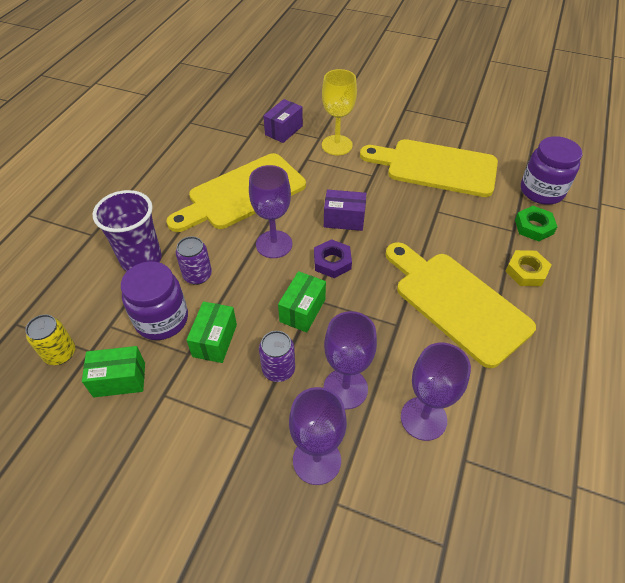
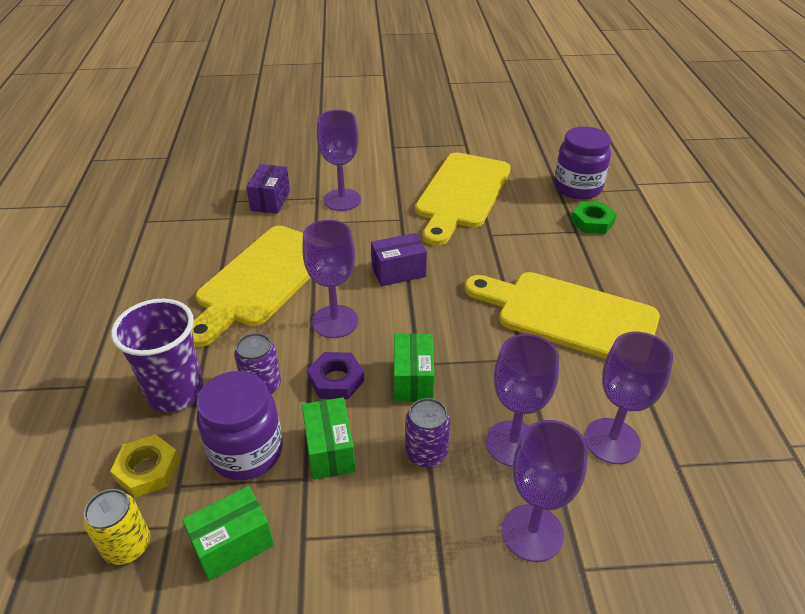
camera: 25 degrees left, 10 degrees down
(332, 262) = (413, 318): purple nut -> purple nut (336, 380)
(337, 145) = (342, 200): yellow goblet -> purple goblet
(436, 167) = (462, 194): yellow cutting board -> yellow cutting board turned 60 degrees counterclockwise
(526, 271) = (613, 264): yellow nut -> yellow nut (147, 469)

